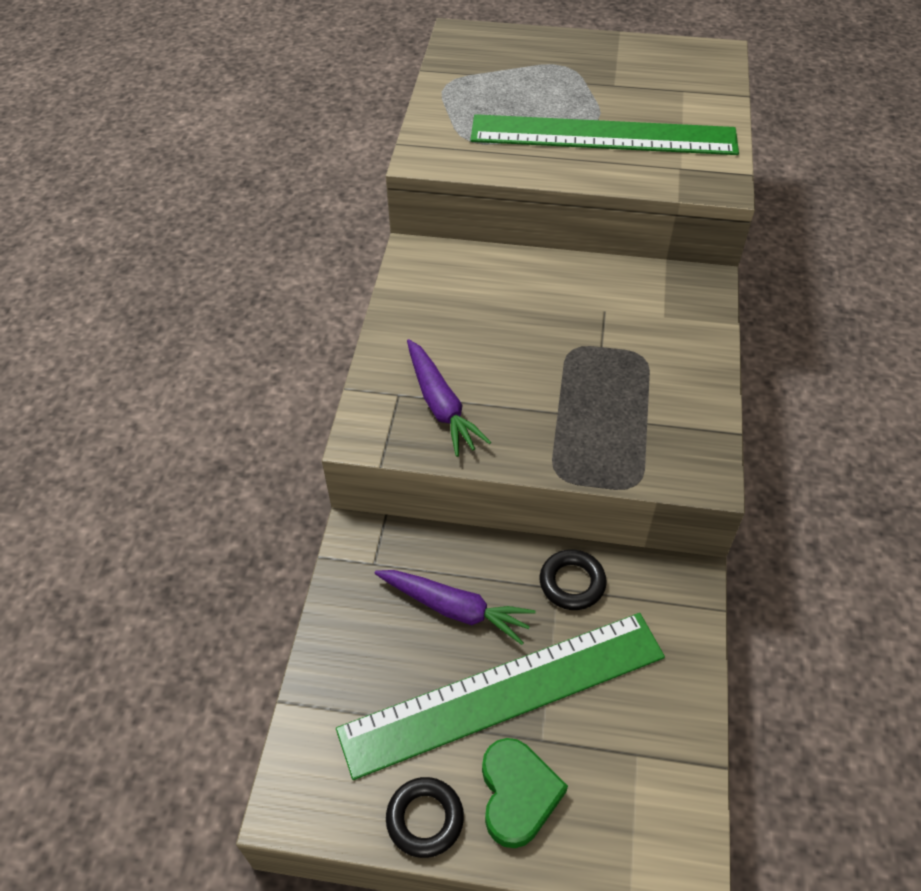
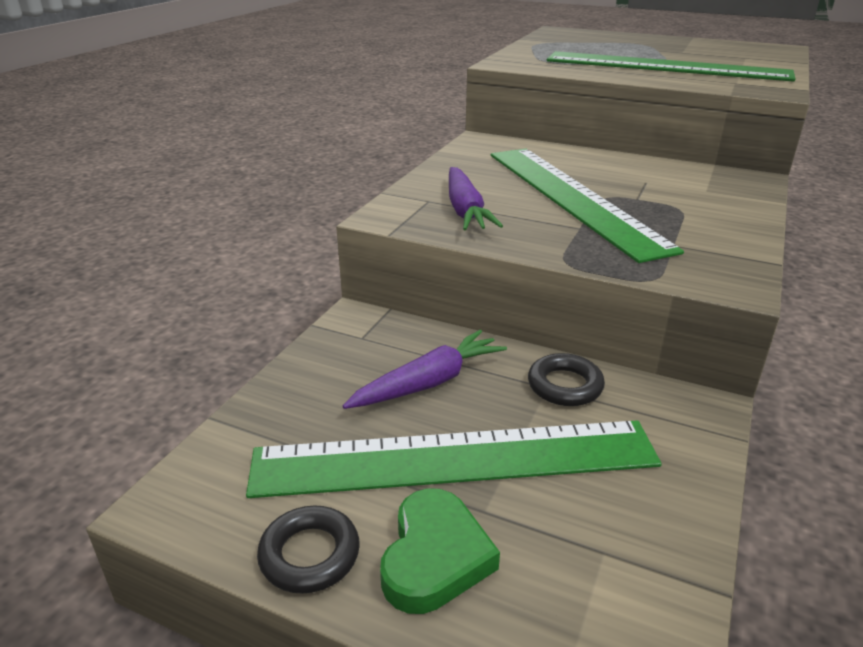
camera: 15 degrees right, 20 degrees down
(455, 609) = (428, 382): purple carrot -> purple carrot turned 75 degrees counterclockwise
(539, 358) = (573, 197): none -> green ruler

